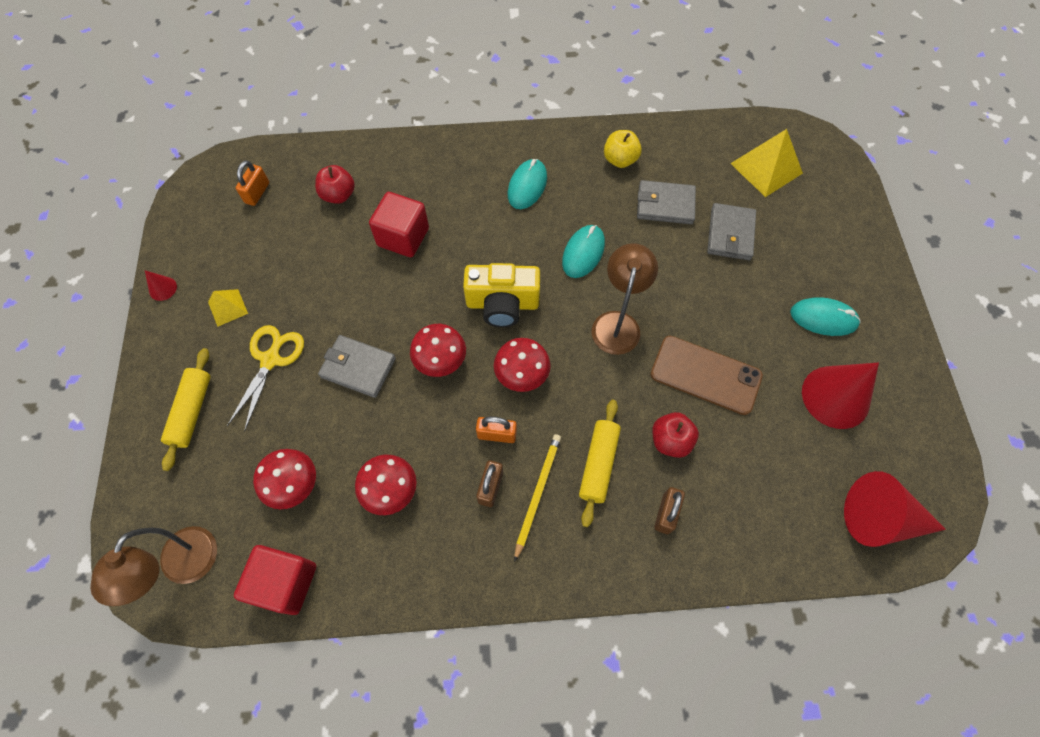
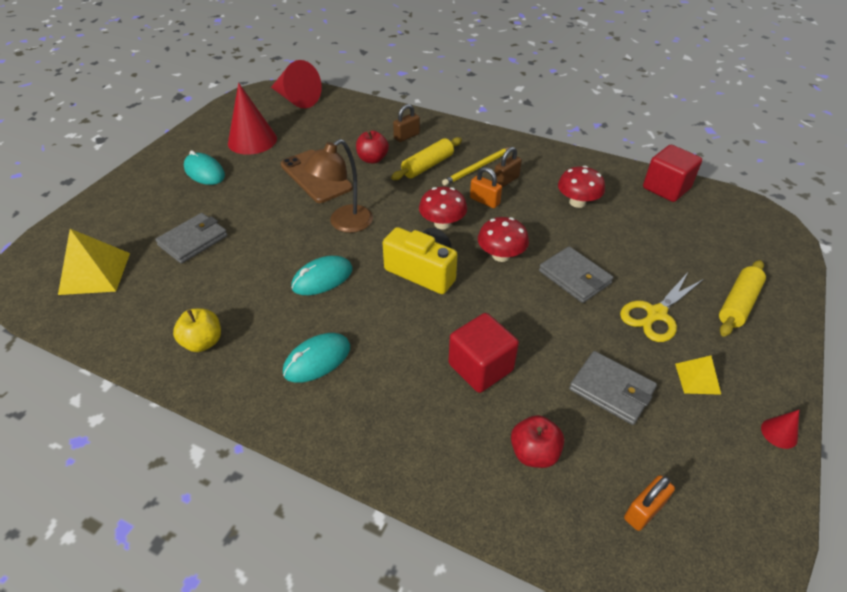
camera: 150 degrees left, 20 degrees down
(184, 568) = (742, 217): brown lamp -> none
(293, 484) = (651, 229): red mushroom -> none
(665, 205) = (213, 284): grey wallet -> grey wallet (611, 390)

